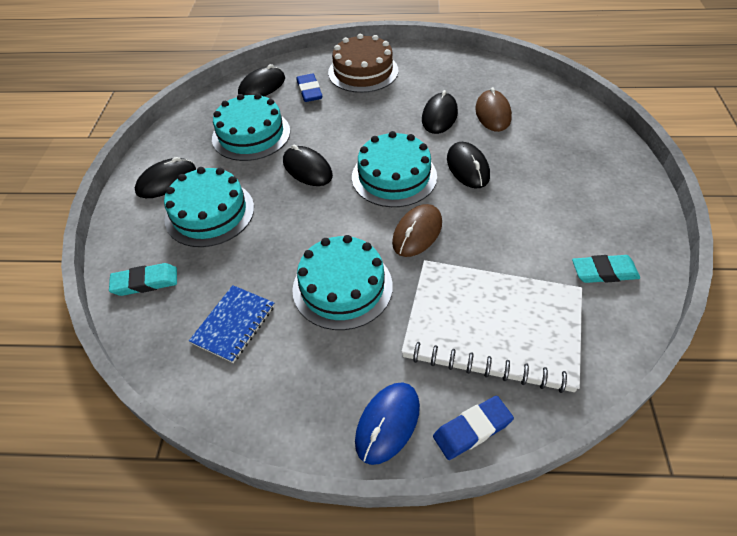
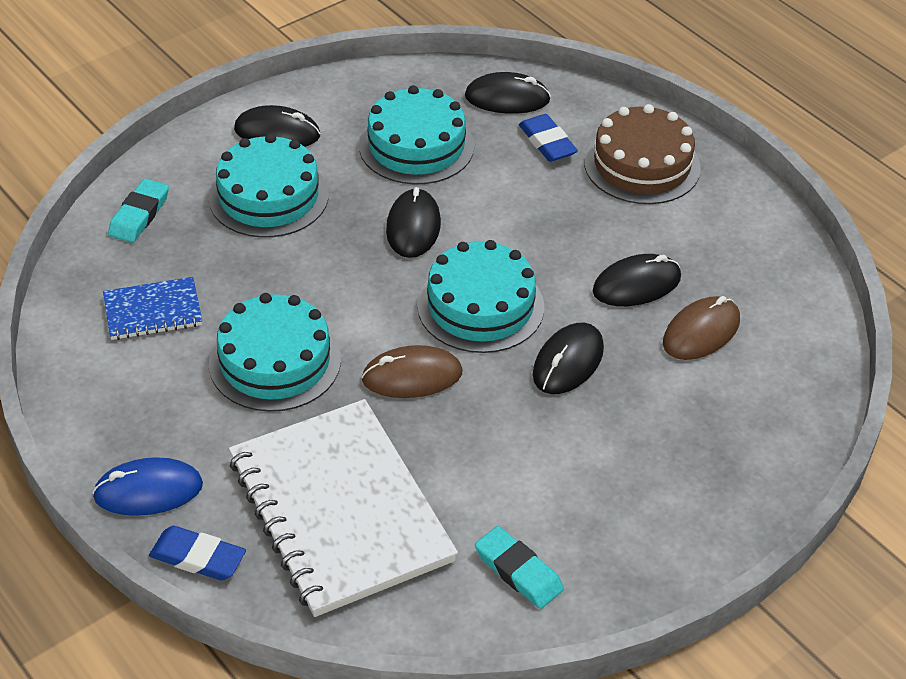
camera: 45 degrees right, 5 degrees down
(145, 282) = (139, 215): turquoise eraser -> turquoise eraser turned 75 degrees clockwise
(309, 91) = (547, 142): blue eraser -> blue eraser turned 60 degrees counterclockwise

